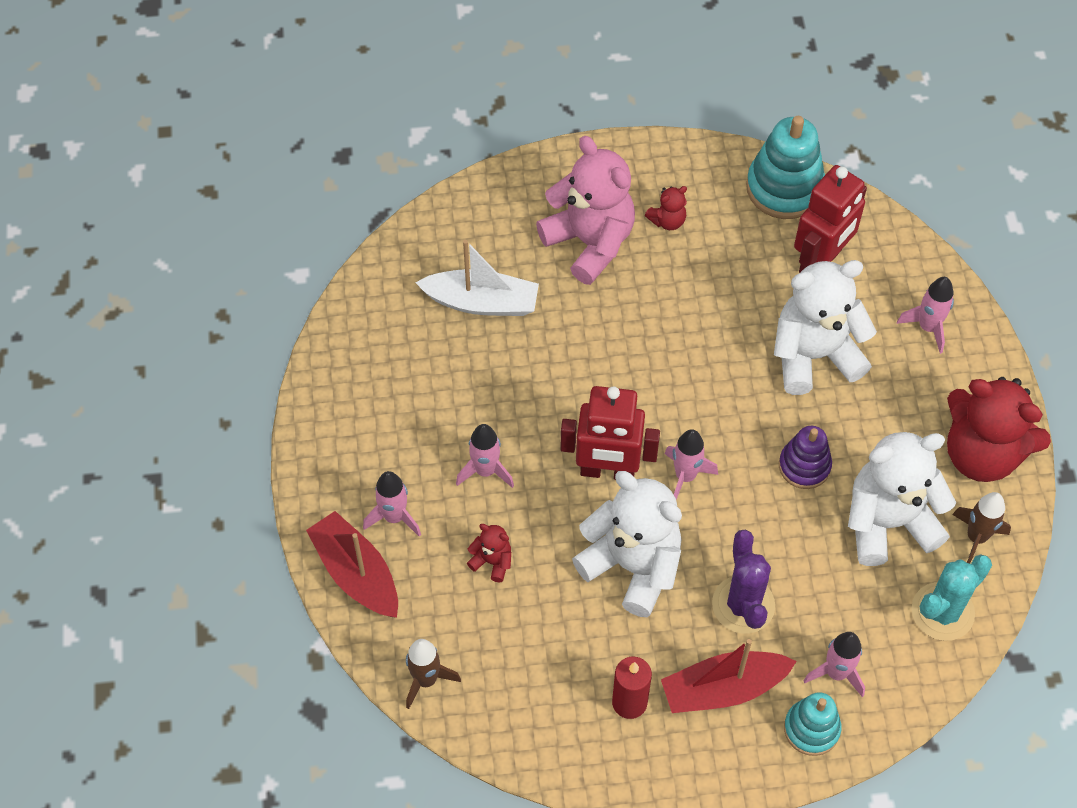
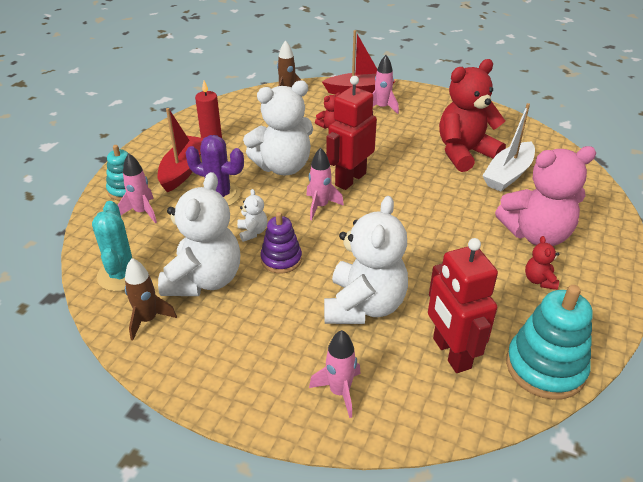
camera: 120 degrees right, 20 degrees down
(485, 471) = (386, 140): pink rocket -> none
(782, 522) = (252, 232): none -> white teddy bear
(982, 454) = (203, 361): red teddy bear -> red teddy bear (464, 153)

